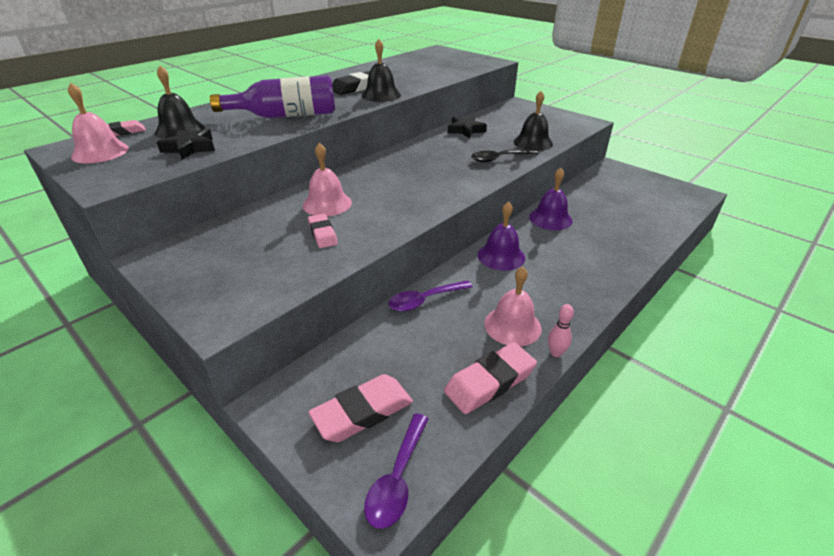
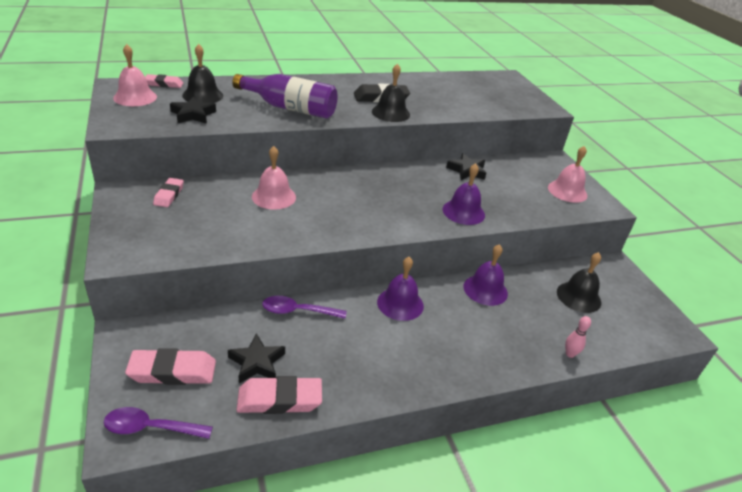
camera: 25 degrees right, 0 degrees up
(322, 234) = (244, 221): pink eraser -> pink eraser (169, 195)
(397, 479) = (151, 428): purple spoon -> purple spoon turned 45 degrees clockwise
(435, 361) = (257, 362): none -> black star
(499, 159) = (463, 212): black spoon -> purple bell
(512, 325) = (344, 366): pink bell -> pink bell (567, 191)
(533, 142) = (517, 207): black bell -> black bell (578, 297)
(556, 353) = (355, 406): pink bowling pin -> pink bowling pin (570, 354)

